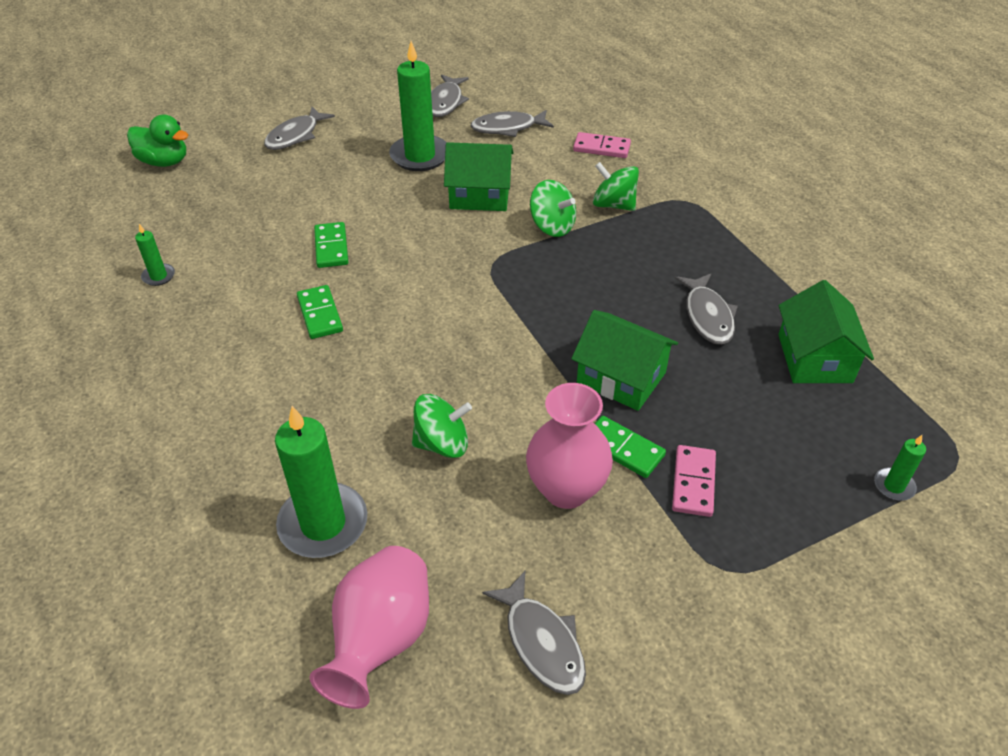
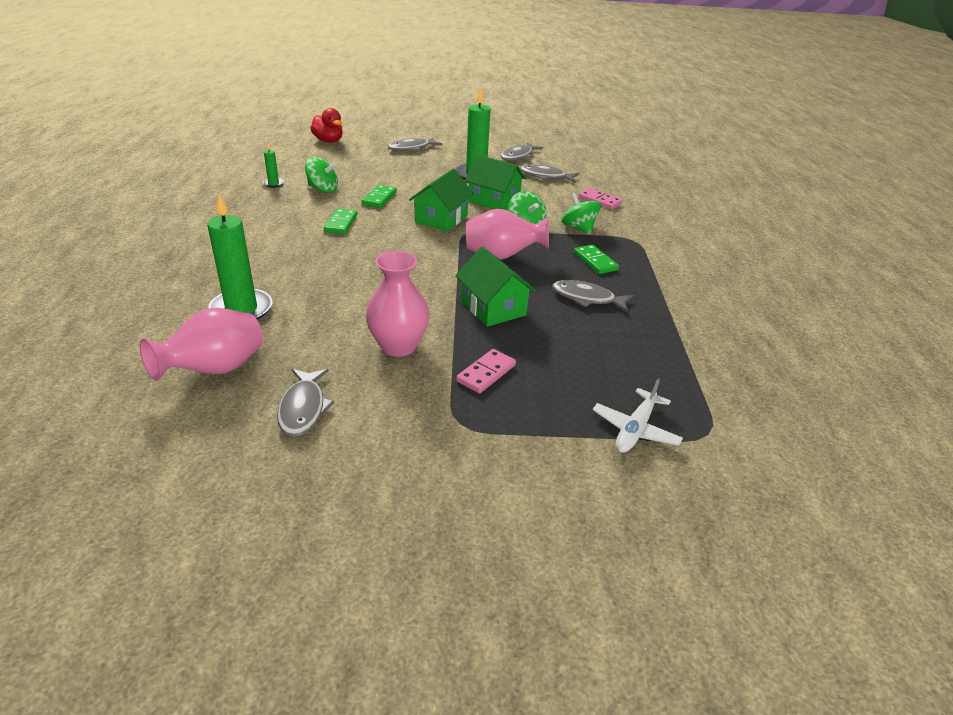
camera: 25 degrees right, 10 degrees down
(164, 162) = (328, 141): green duck -> red duck
(442, 443) = (347, 299): green spinning top -> green spinning top (323, 189)
(565, 289) = (502, 257): none -> pink vase
(623, 449) = (456, 341): green domino -> green domino (595, 261)
(707, 316) = (587, 298): grey fish -> grey fish turned 90 degrees clockwise
(814, 358) = (645, 343): green house -> green house (441, 219)
(894, 486) = (635, 429): green candle -> white plane

